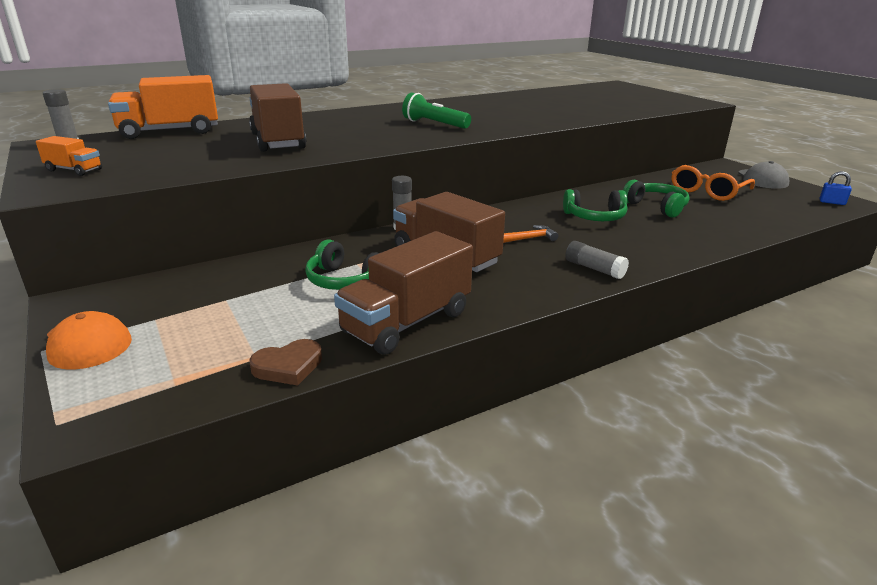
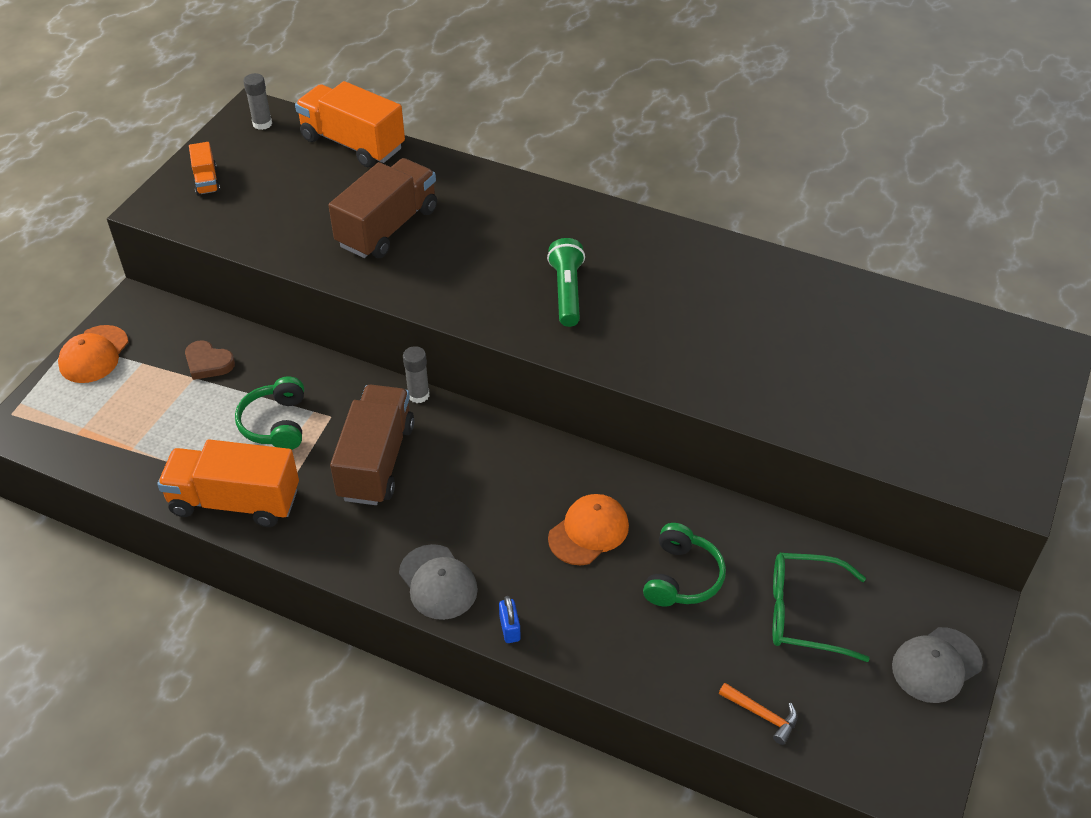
camera: 55 degrees right, 20 degrees up
(288, 366) = (131, 473): brown heart -> brown heart (208, 363)
(407, 322) = (235, 501): brown truck -> orange truck
(529, 238) = (474, 502): orange hammer -> orange hammer (762, 715)
(594, 269) = (438, 582): grey glue stick -> grey cap
(595, 217) = (588, 532): green headphones -> orange cap
(707, 191) = (803, 613): orange glasses -> green glasses
(832, 202) = (896, 768): blue padlock -> blue padlock (509, 628)

